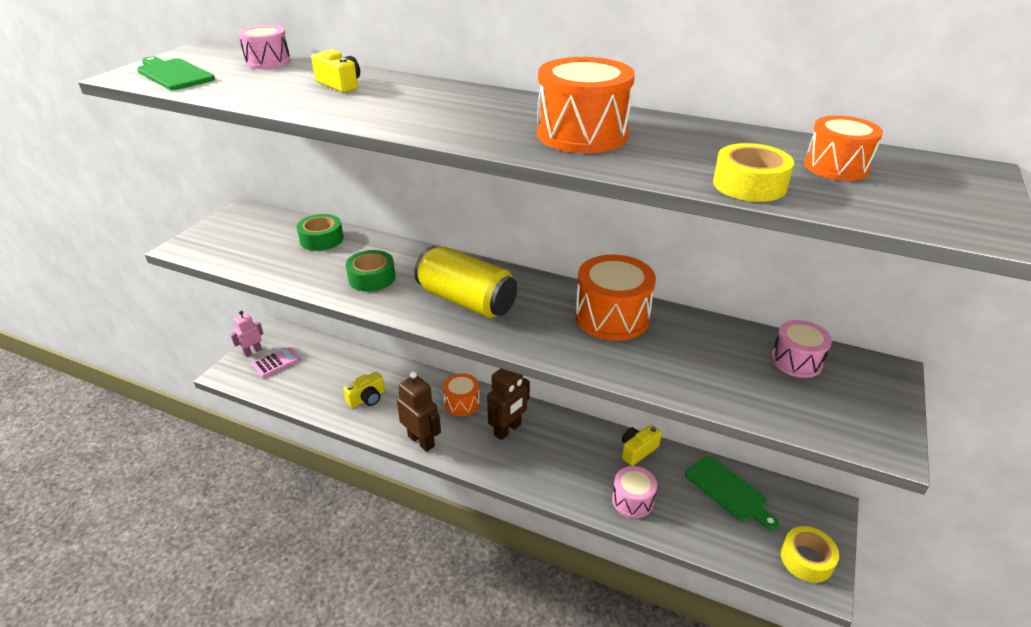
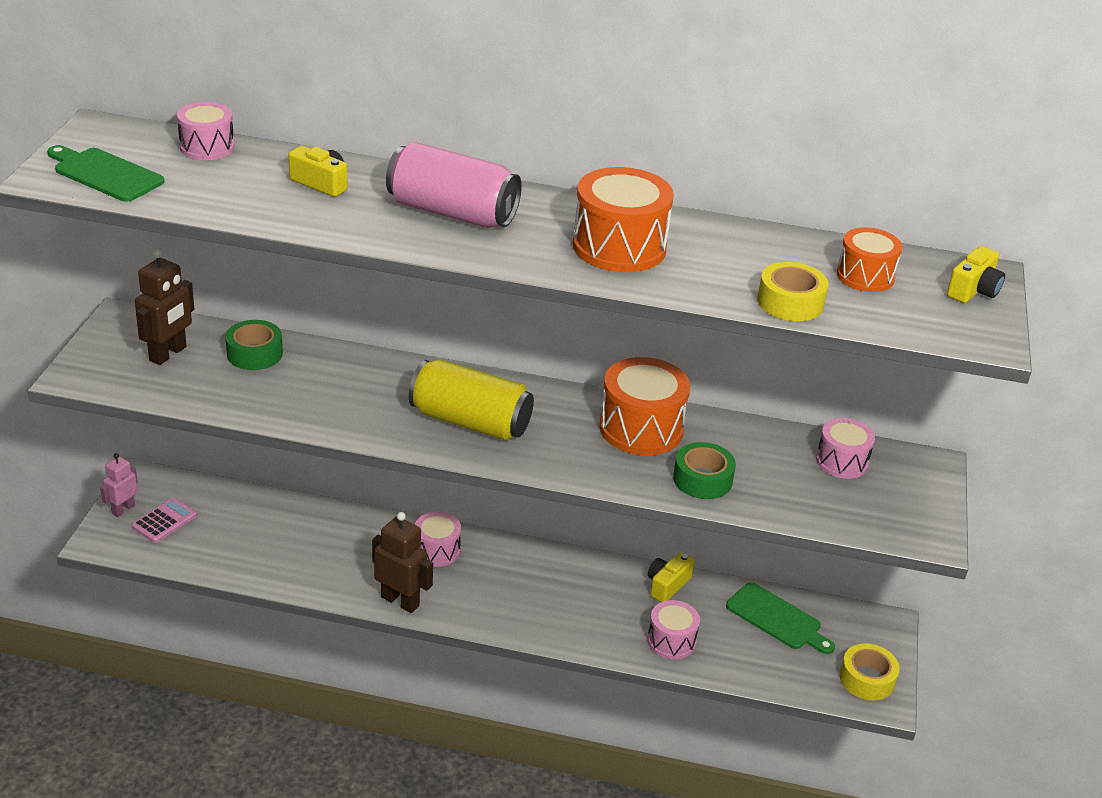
camera: 15 degrees left, 0 degrees up
(367, 398) = (310, 556): yellow camera -> yellow camera (973, 290)
(372, 278) = (344, 401): green tape -> green tape (702, 479)
(438, 105) = (452, 212): none -> pink can
(462, 403) = (437, 550): orange drum -> pink drum
(508, 430) = (505, 577): brown robot -> brown robot (168, 354)

